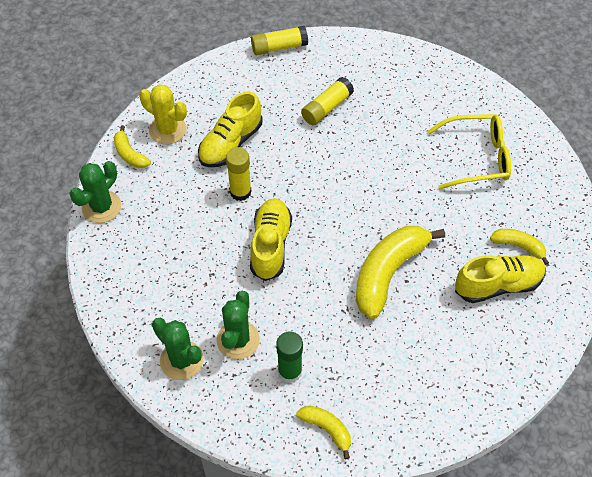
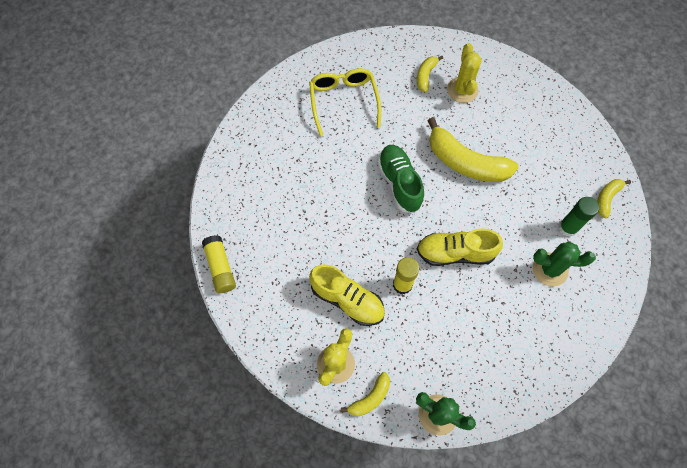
camera: 95 degrees left, 10 degrees up
(181, 360) = (579, 312): green cactus -> none
(326, 108) = (297, 218): yellow glue stick -> none
(363, 202) = (399, 183): none -> green shoe
(498, 285) = (462, 90): yellow shoe -> yellow cactus

